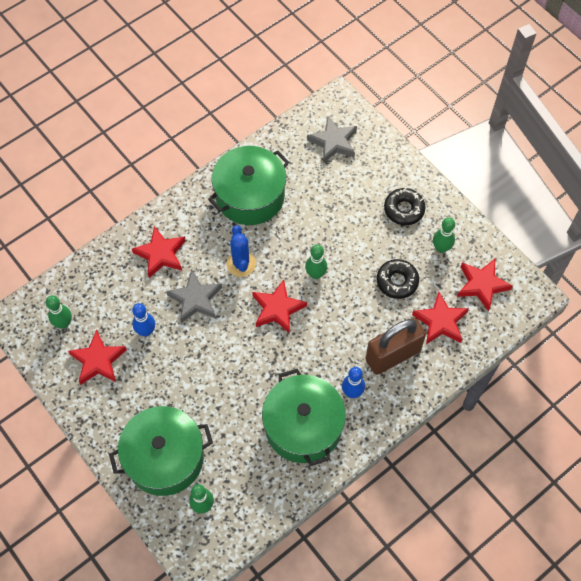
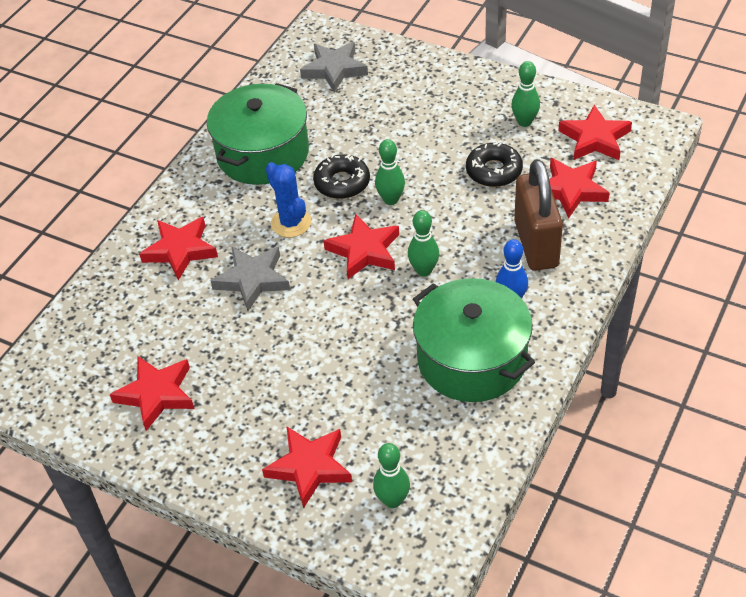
camera: 20 degrees left, 15 degrees down
(63, 323) = (86, 372): green bowling pin -> green bowling pin (424, 270)
(146, 331) = (205, 337): blue bowling pin -> none
(165, 458) = (309, 467): green pot -> red star
(392, 355) = (536, 244): brown padlock -> brown padlock turned 45 degrees counterclockwise
(404, 209) = (457, 102): black donut -> black donut (342, 183)

